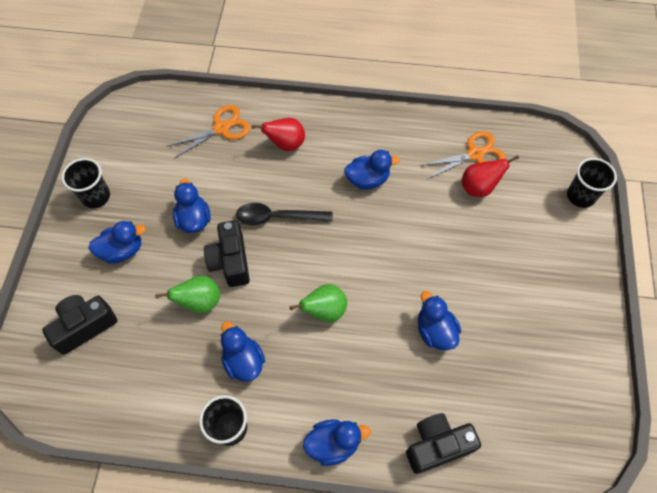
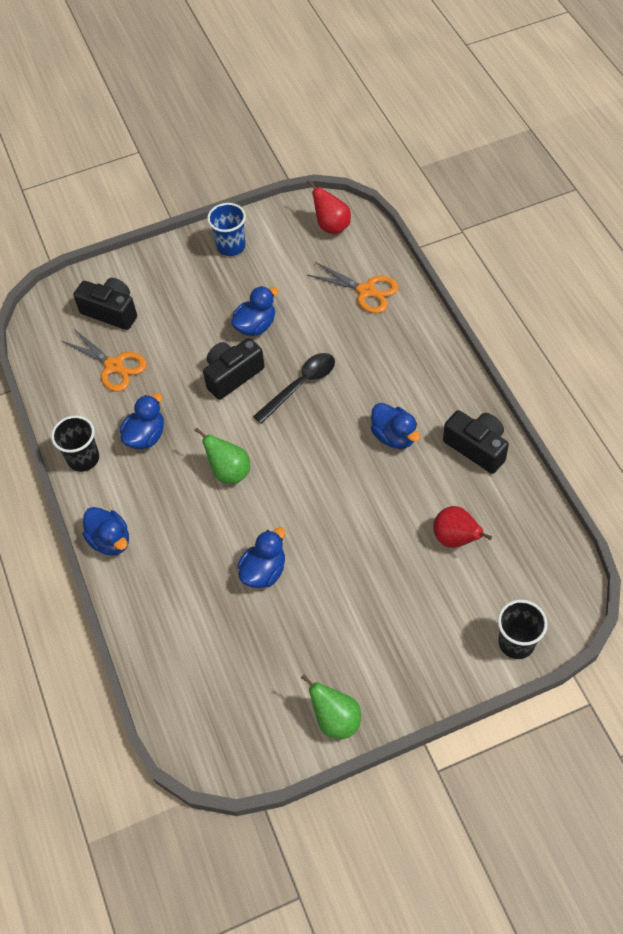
camera: 65 degrees right, 5 degrees down
(96, 196) = (231, 246): black cup -> blue cup
(122, 250) = (193, 295): blue duck -> none
(200, 302) = (180, 375): green pear -> green pear (335, 719)
(277, 217) = (300, 385): black spoon -> black spoon turned 75 degrees clockwise
(285, 144) = (385, 349): red pear -> red pear (331, 226)
(437, 445) = (153, 623): black camera -> black camera (477, 447)
(475, 154) = (496, 516): orange scissors -> orange scissors (114, 366)

